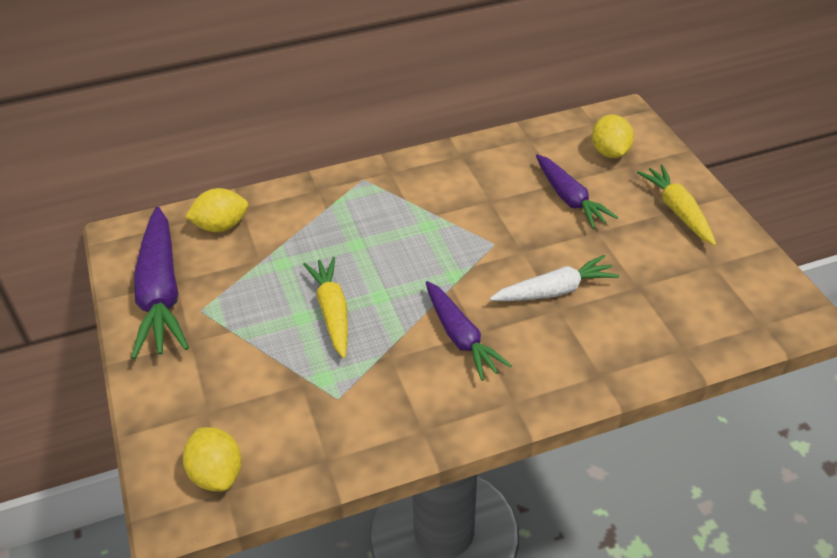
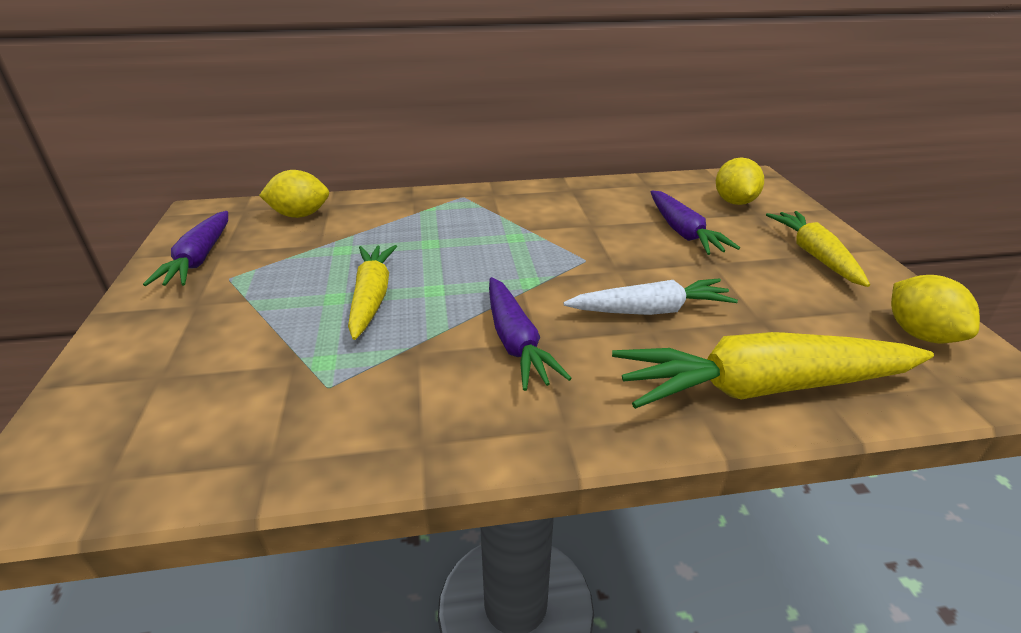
camera: 10 degrees right, 10 degrees down
(161, 293) = (199, 259): purple carrot -> purple carrot, size x0.64
(217, 473) = (113, 453): yellow lemon -> yellow lemon (919, 334)
(640, 348) = (761, 387): none -> yellow carrot

